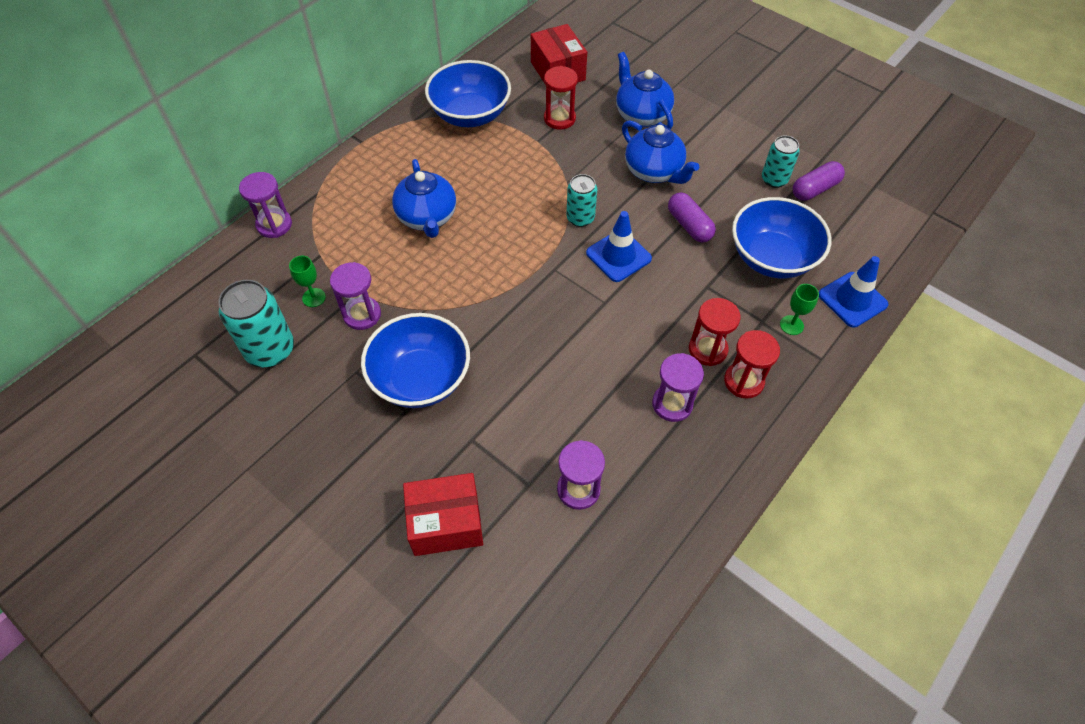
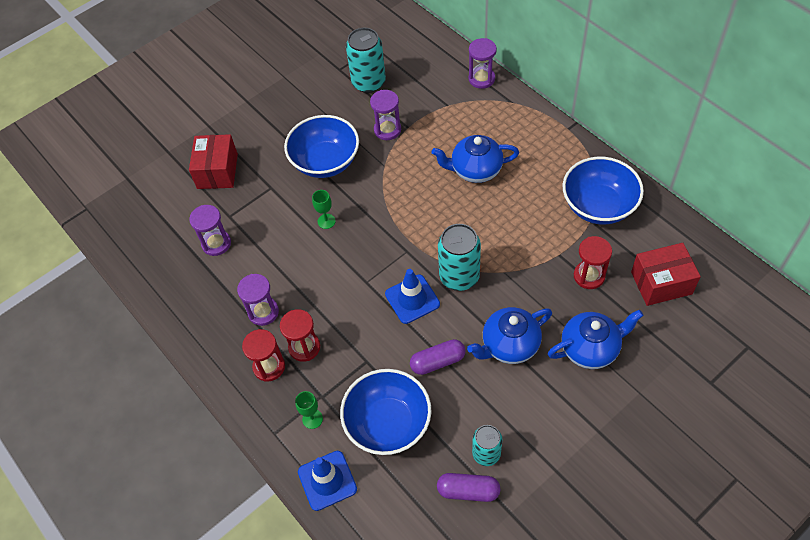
camera: 105 degrees right, 0 degrees up
(314, 297) = (408, 103): green goblet -> green goblet (326, 221)
(580, 218) = (459, 276): turquoise can -> turquoise can, size x1.60
(815, 189) = (468, 491): purple capsule -> purple capsule turned 60 degrees counterclockwise

